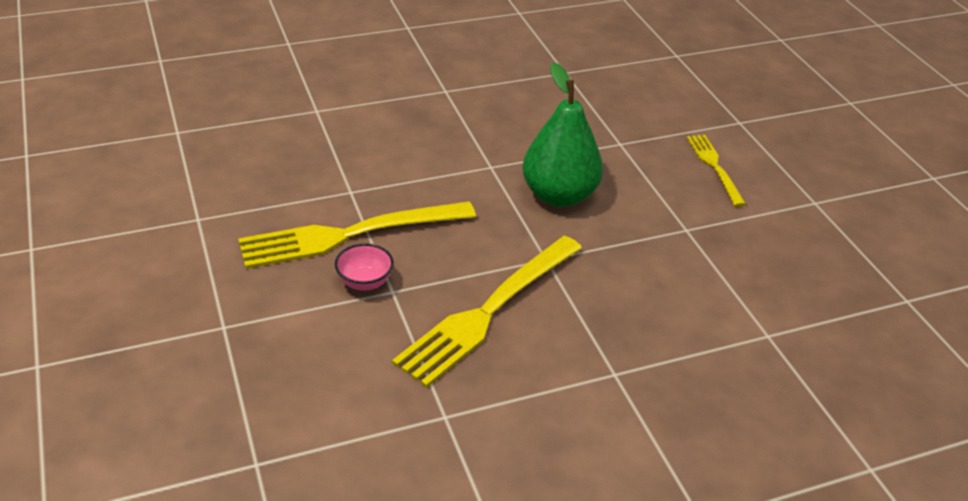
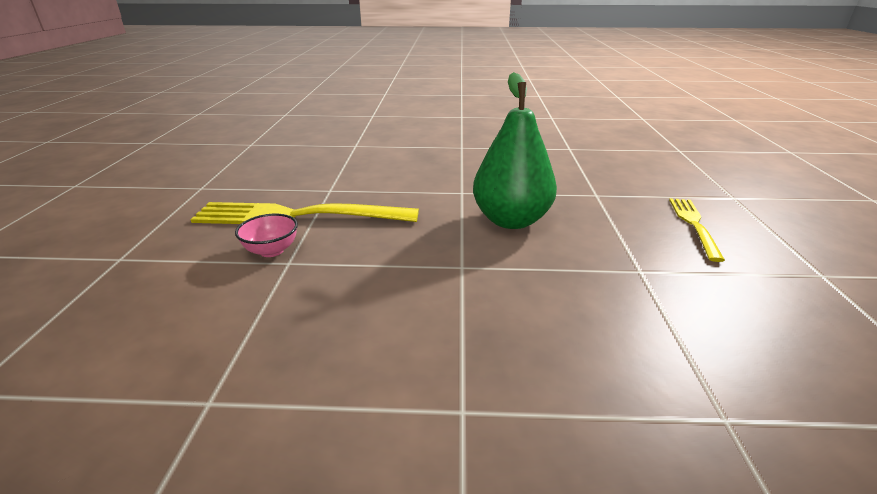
camera: 25 degrees right, 10 degrees down
(488, 312) = (361, 301): yellow fork -> none

